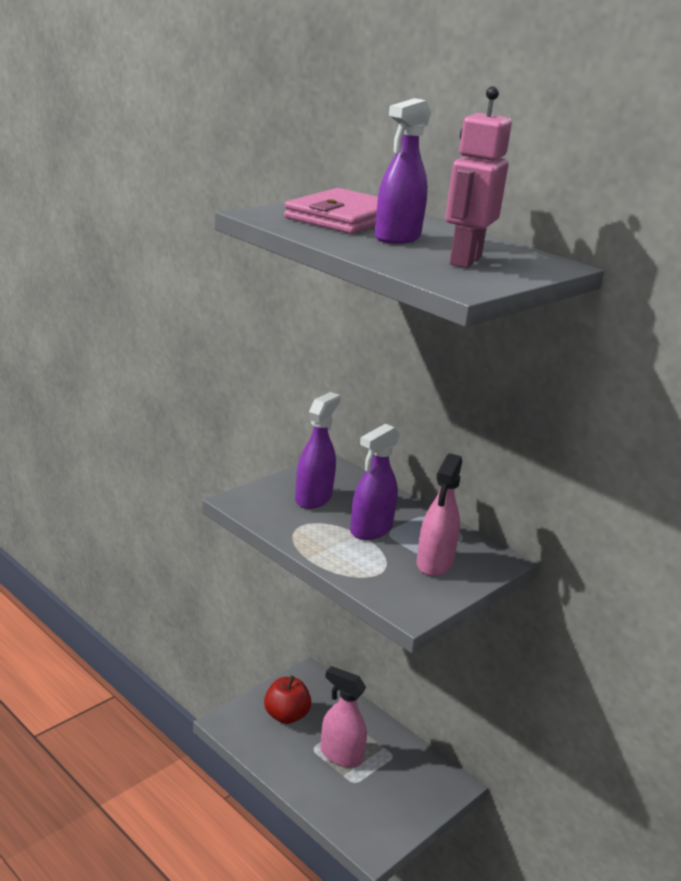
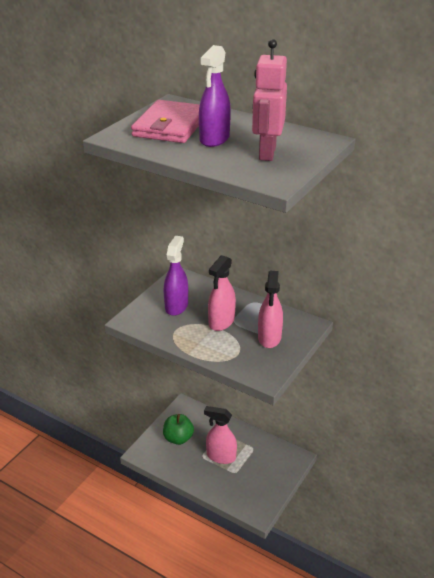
camera: 10 degrees left, 10 degrees up
(286, 715) = (178, 438): red apple -> green apple
(371, 530) = (221, 322): purple spray bottle -> pink spray bottle

